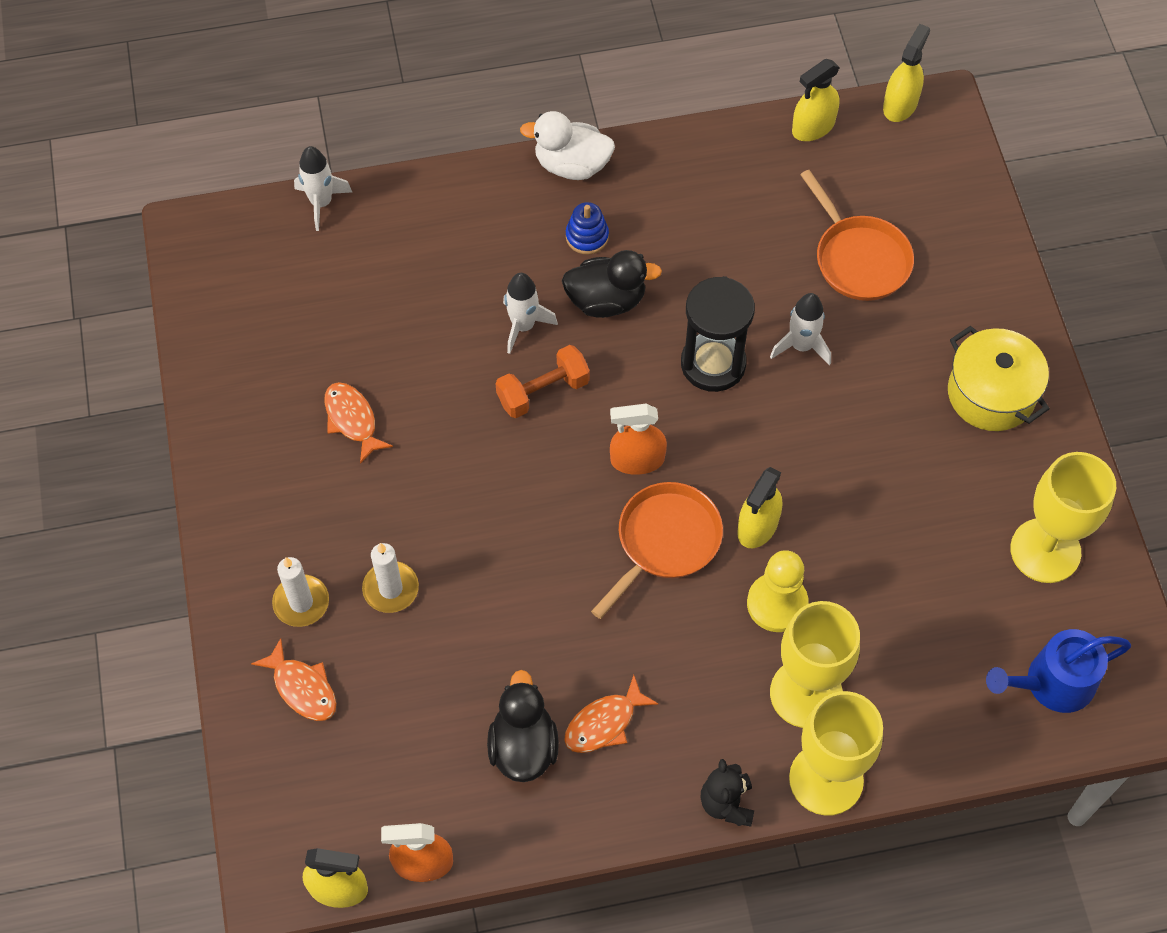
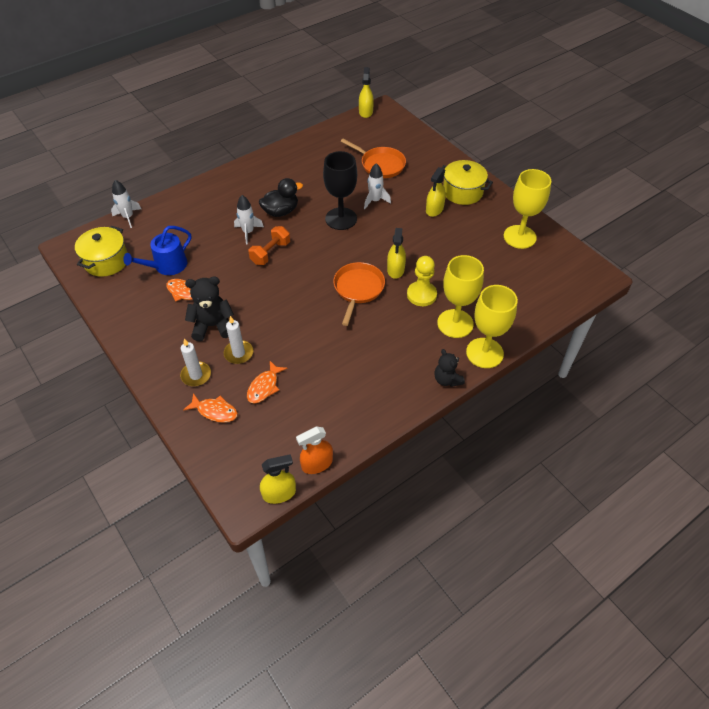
camera: 25 degrees left, 10 degrees down
(245, 291) = (106, 261): none -> yellow pot
(371, 512) = (212, 326): none -> black teddy bear
(523, 746) = (339, 394): black duck -> none
(571, 165) = (238, 170): white duck -> none
(587, 236) = (259, 192): blue stacking toy -> none
(604, 723) = (372, 369): orange fish -> orange fish (264, 387)
(637, 460) = (328, 263): orange spray bottle -> none
(713, 364) = (341, 219): black hourglass -> black goblet
(813, 127) = (335, 128): yellow spray bottle -> yellow spray bottle (434, 209)
(1052, 683) = (554, 282): blue watering can -> blue watering can (167, 266)

